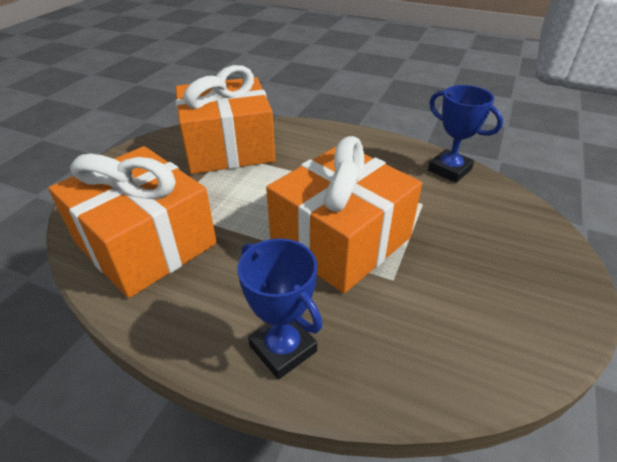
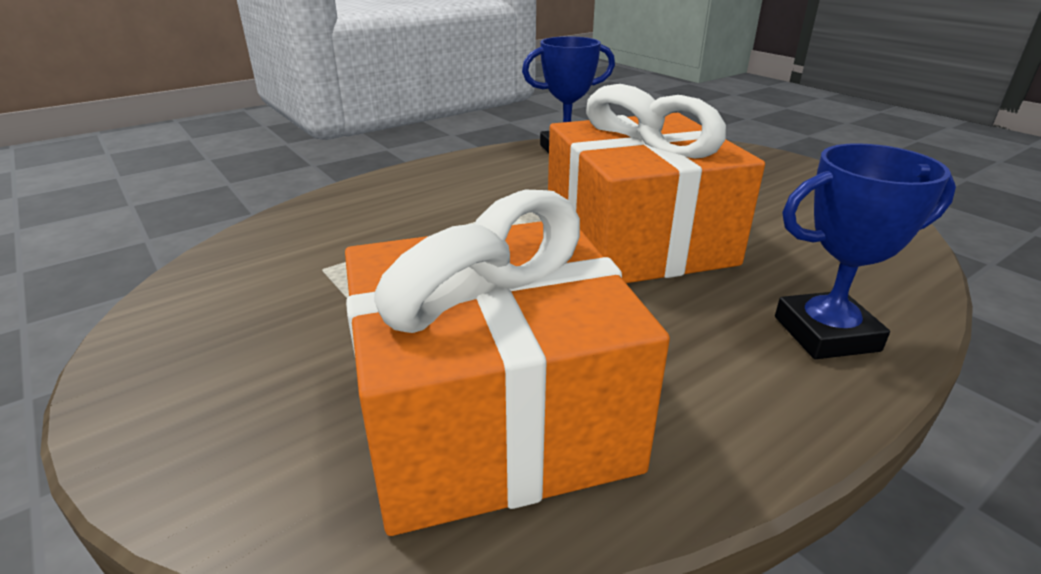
camera: 60 degrees left, 10 degrees down
(228, 147) = (305, 261): orange gift -> none

